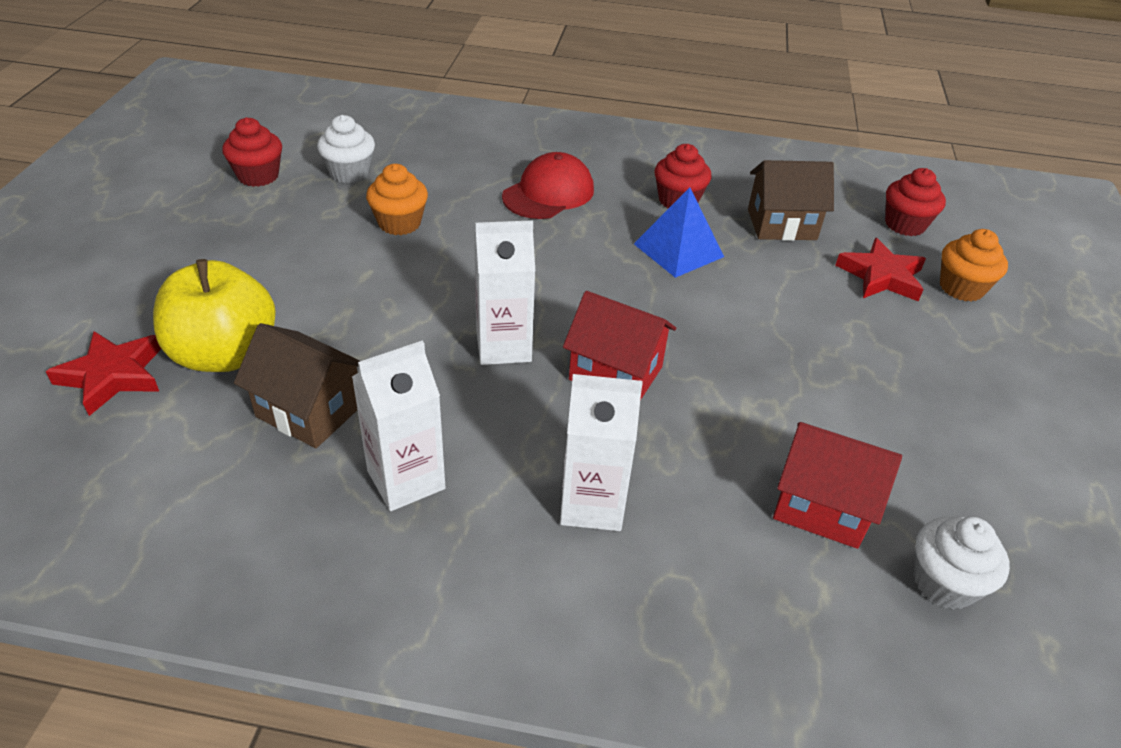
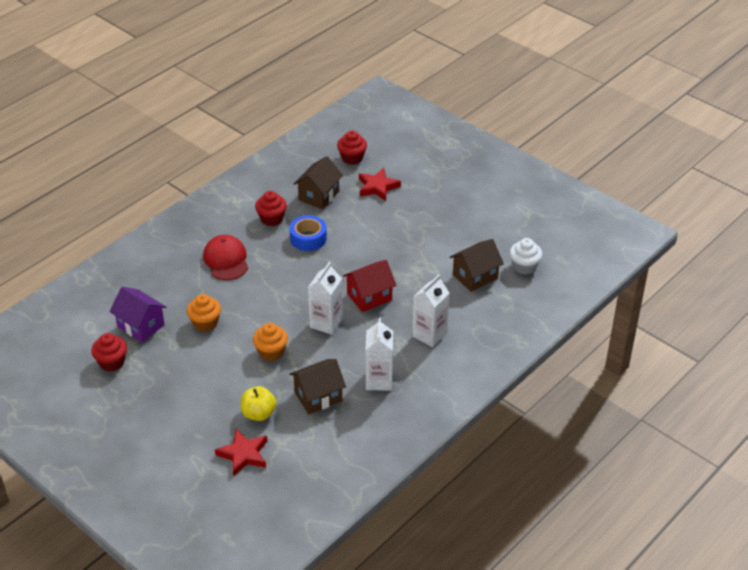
camera: 55 degrees left, 0 degrees up
(225, 354) = (258, 414): yellow apple -> yellow apple, size x0.63
(349, 172) = (141, 326): white cupcake -> purple house
(678, 250) = (308, 238): blue pyramid -> blue tape
(822, 506) = (475, 276): red house -> brown house
(961, 288) = (403, 169): orange cupcake -> orange cupcake (271, 352)

